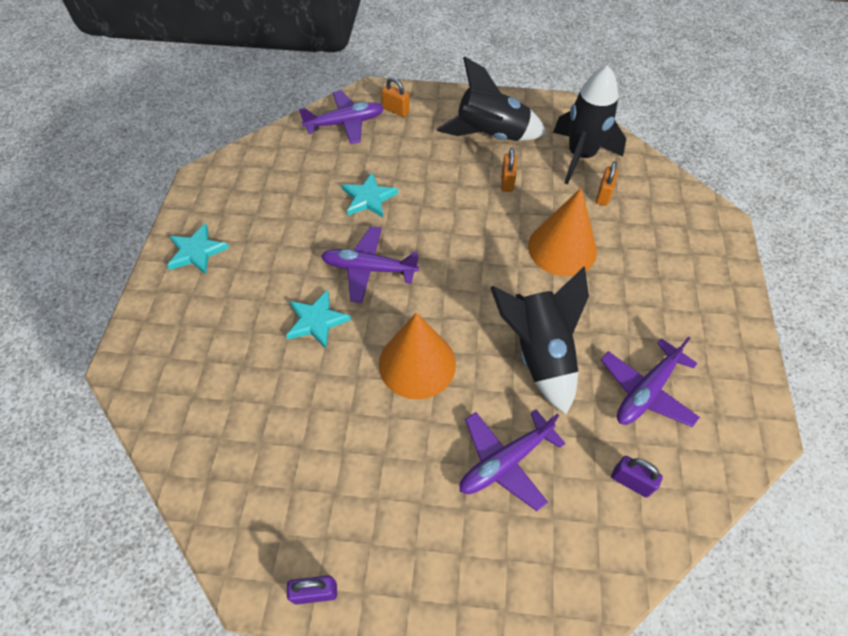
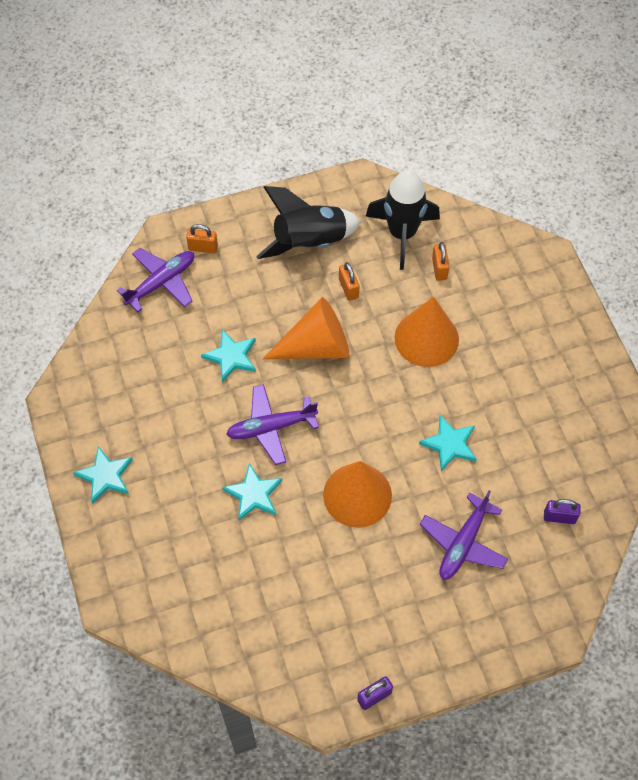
camera: 25 degrees left, 5 degrees up
(450, 217) = (316, 346): none -> orange cone
(539, 354) = (449, 444): black rocket -> turquoise star
(646, 391) = (543, 440): purple plane -> none

